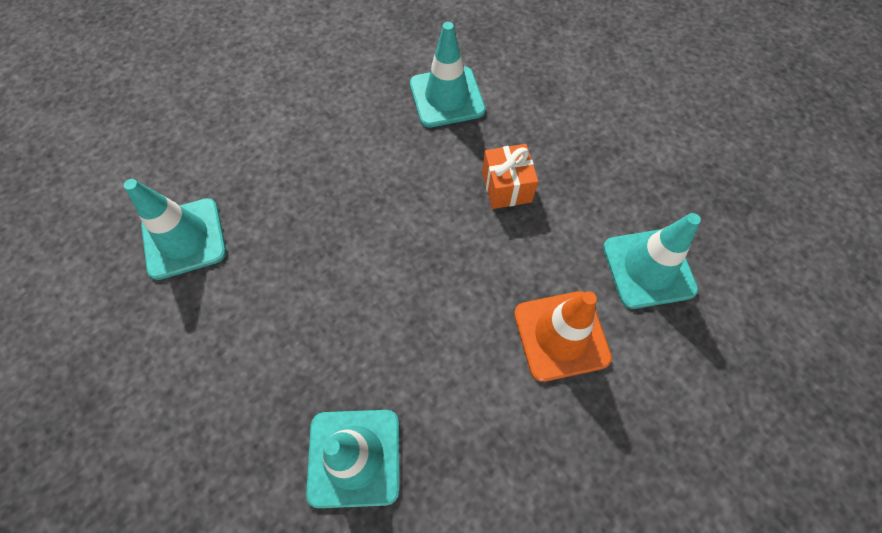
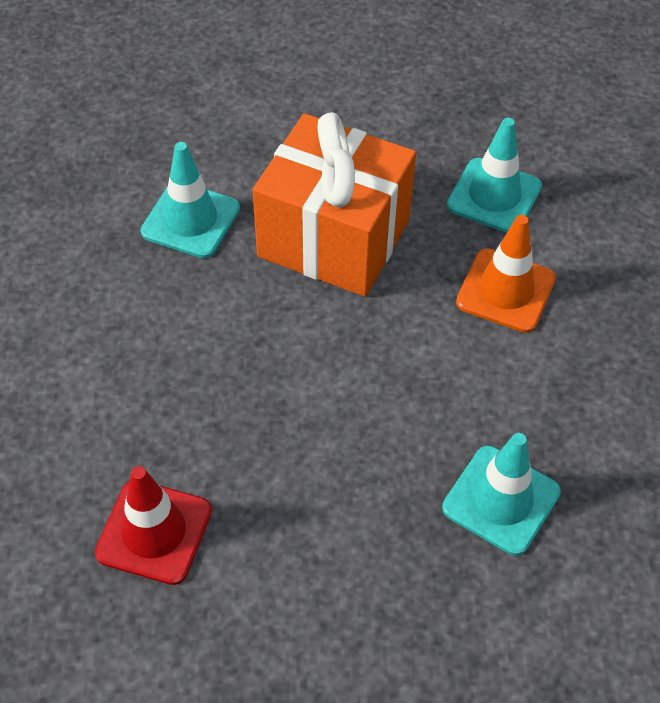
camera: 55 degrees left, 10 degrees down
(184, 238) = (154, 532): turquoise traffic cone -> red traffic cone
(506, 187) = (334, 238): orange gift -> orange gift, size x2.38

